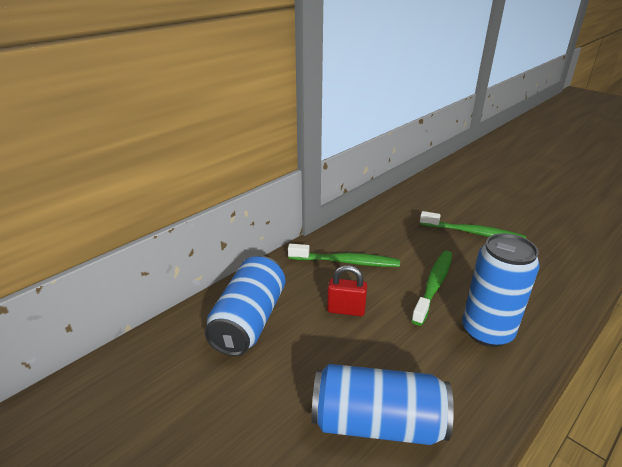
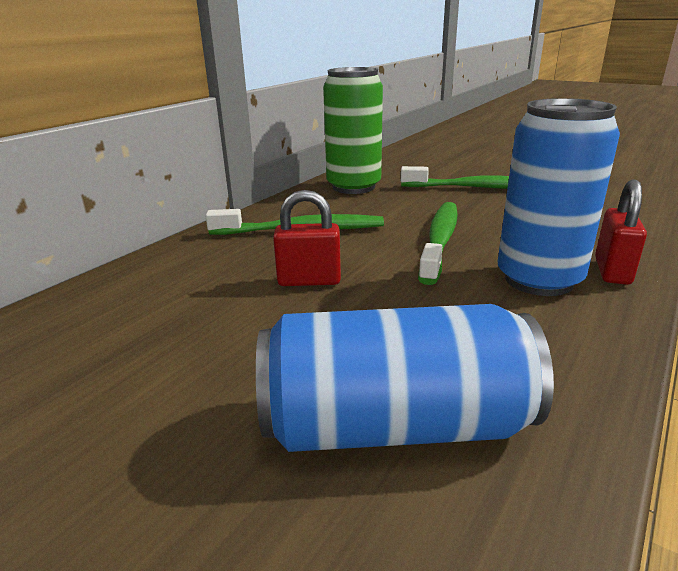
camera: 10 degrees left, 5 degrees down
(249, 320) = (139, 312): blue can -> none
(386, 220) = (353, 187): none -> green can
(537, 331) = (612, 271): none -> red padlock

